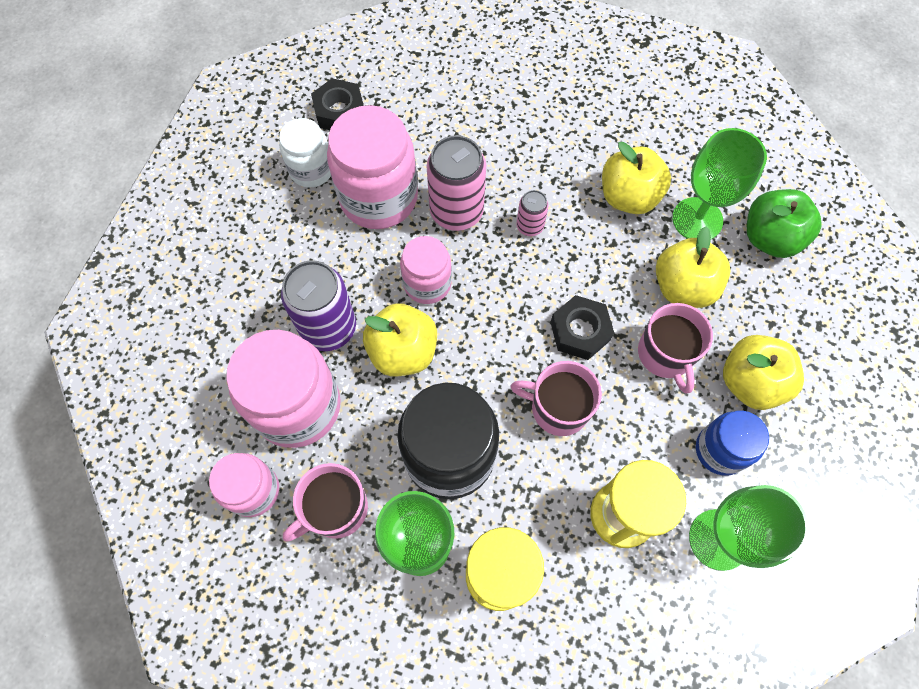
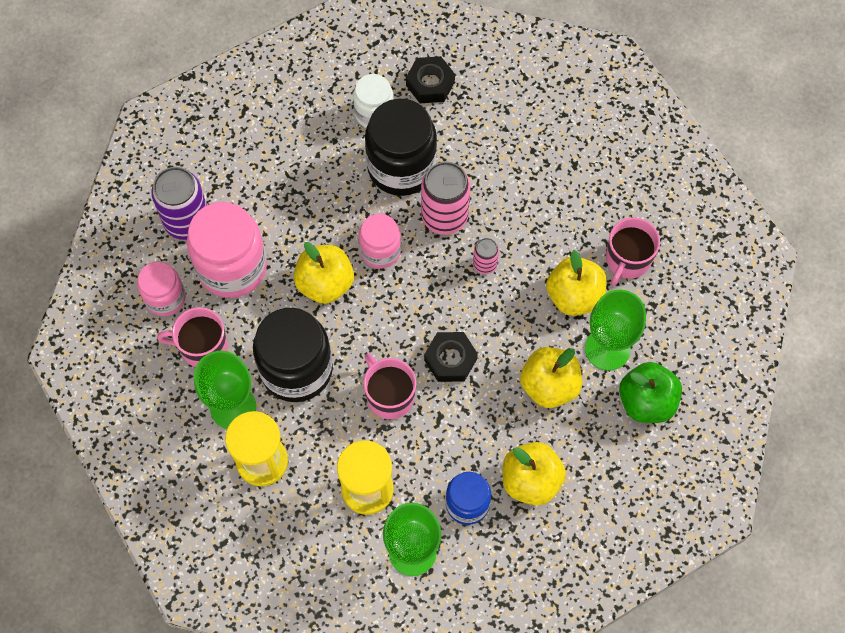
camera: 40 degrees right, 0 degrees up
(328, 328) = (293, 232): purple can -> purple can (187, 221)
(378, 198) = (401, 167): pink jar -> black jar
(665, 354) = (492, 418): pink mug -> pink mug (627, 259)

